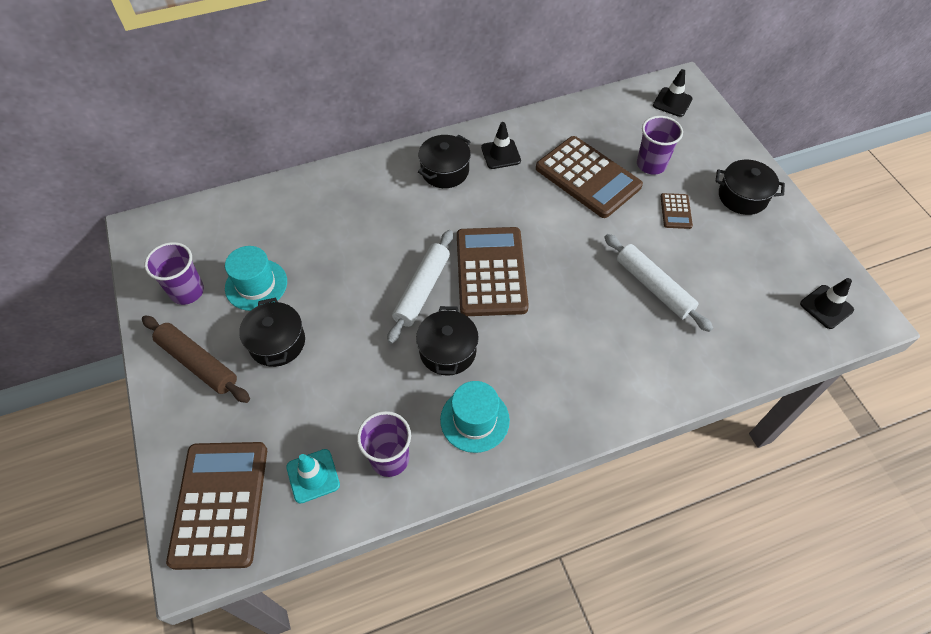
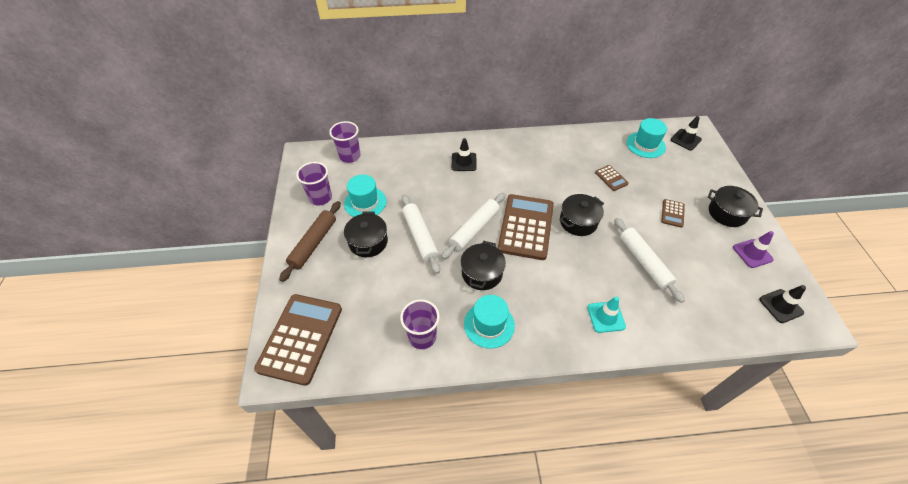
camera: 15 degrees right, 5 degrees down
(198, 363) = (313, 243): brown rolling pin -> brown rolling pin turned 60 degrees clockwise
(313, 476) = (367, 335): turquoise traffic cone -> turquoise traffic cone (606, 317)
(349, 318) = (420, 236): none -> white rolling pin
(445, 171) = (510, 155): black pot -> black pot (578, 222)
(501, 154) = (552, 152): black traffic cone -> black traffic cone (464, 162)
(588, 177) = (611, 178): brown calculator -> brown calculator, size x0.44
(622, 120) = (645, 145): none -> turquoise hat
(651, 164) = (660, 178): purple cup -> purple cup (350, 156)
(782, 245) = (752, 253): none -> purple traffic cone

